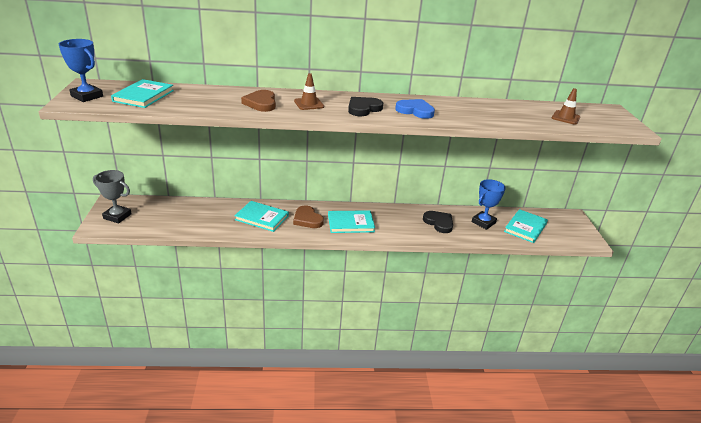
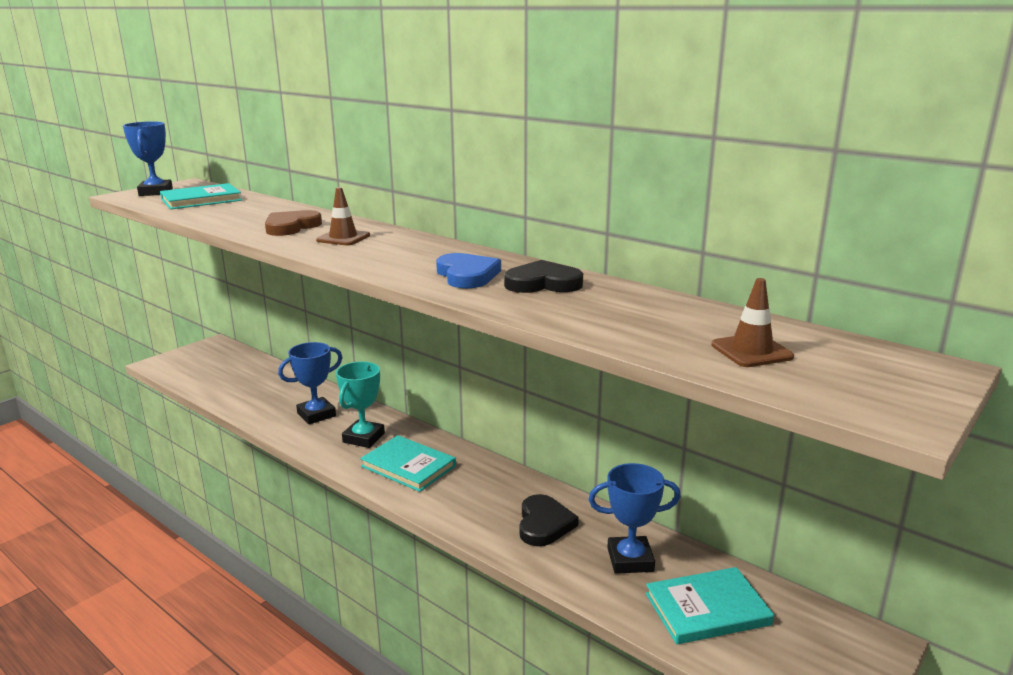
camera: 45 degrees right, 10 degrees down
(117, 216) = (191, 359): grey trophy -> none
(262, 218) = (316, 414): turquoise book -> blue trophy
(307, 219) = (363, 438): brown heart -> turquoise trophy
(363, 109) = (398, 257): black heart -> black heart (543, 283)

